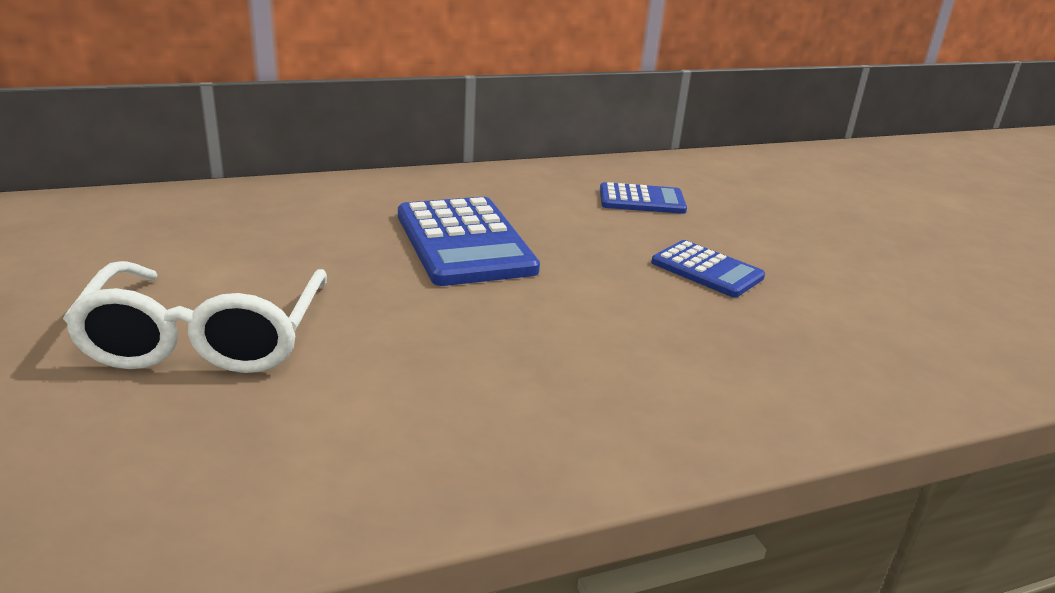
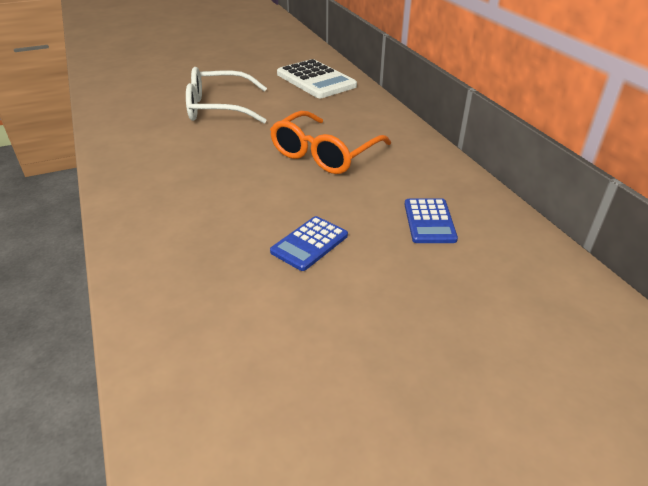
camera: 90 degrees right, 10 degrees up
(136, 225) = (316, 80): none -> white calculator
(464, 242) = (324, 154): blue calculator -> orange glasses

